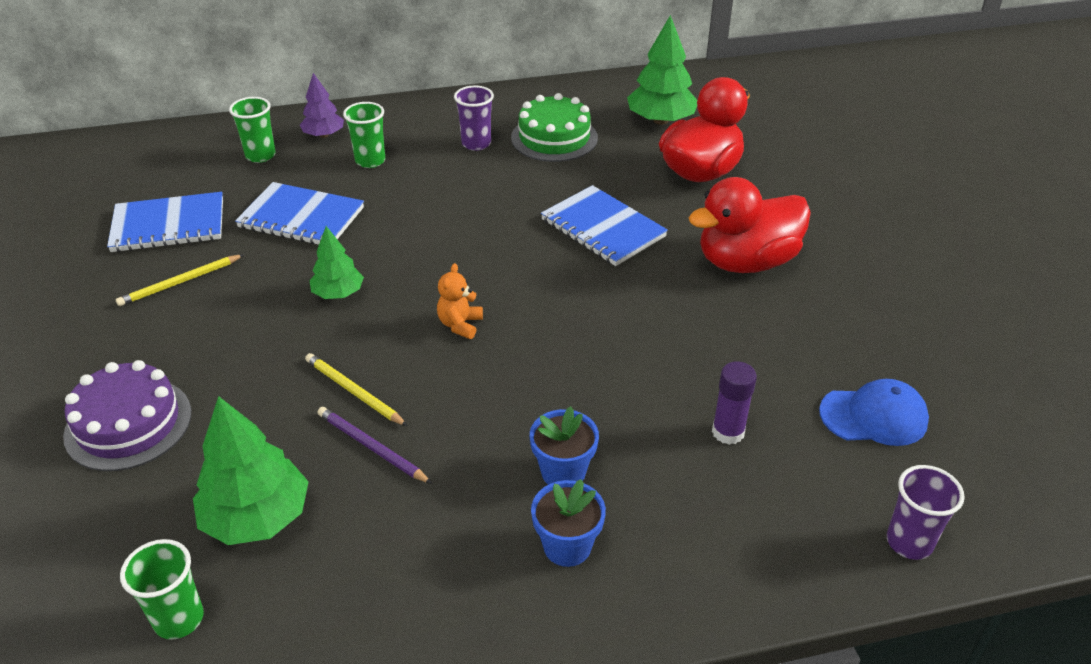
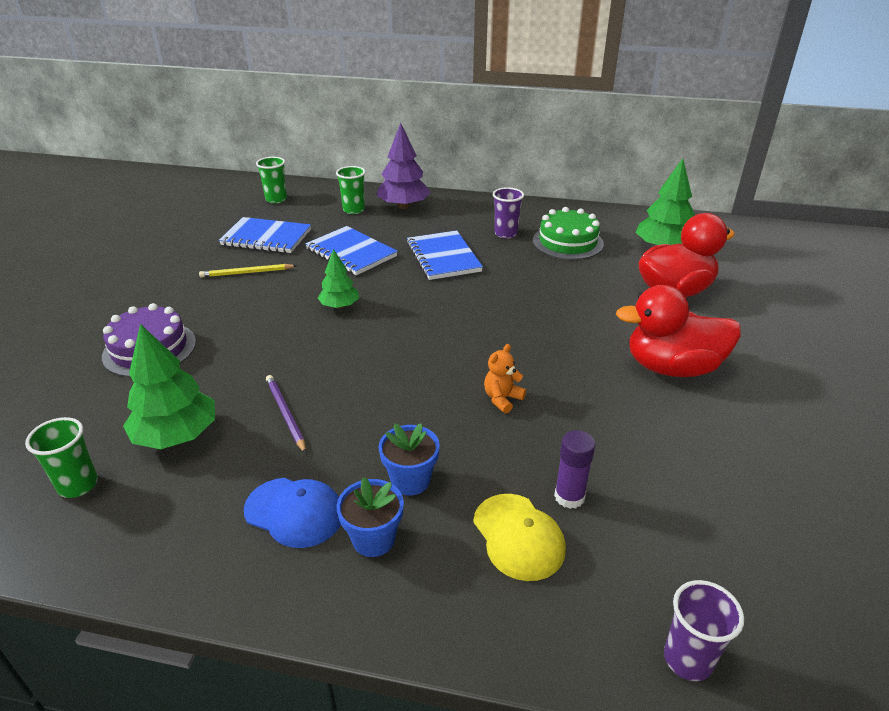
camera: 25 degrees right, 5 degrees down
(324, 135) = (403, 206): purple tree -> purple tree, size x1.65
(354, 392) = (302, 373): yellow pencil -> none
(370, 161) = (423, 228): green cup -> green cup (276, 199)
(460, 325) = (408, 350): orange teddy bear -> orange teddy bear (502, 399)
(603, 228) = (564, 312): blue notebook -> blue notebook (443, 257)
(705, 489) = (518, 536): none -> yellow cap
(874, 416) = (718, 530): blue cap -> blue cap (294, 512)

